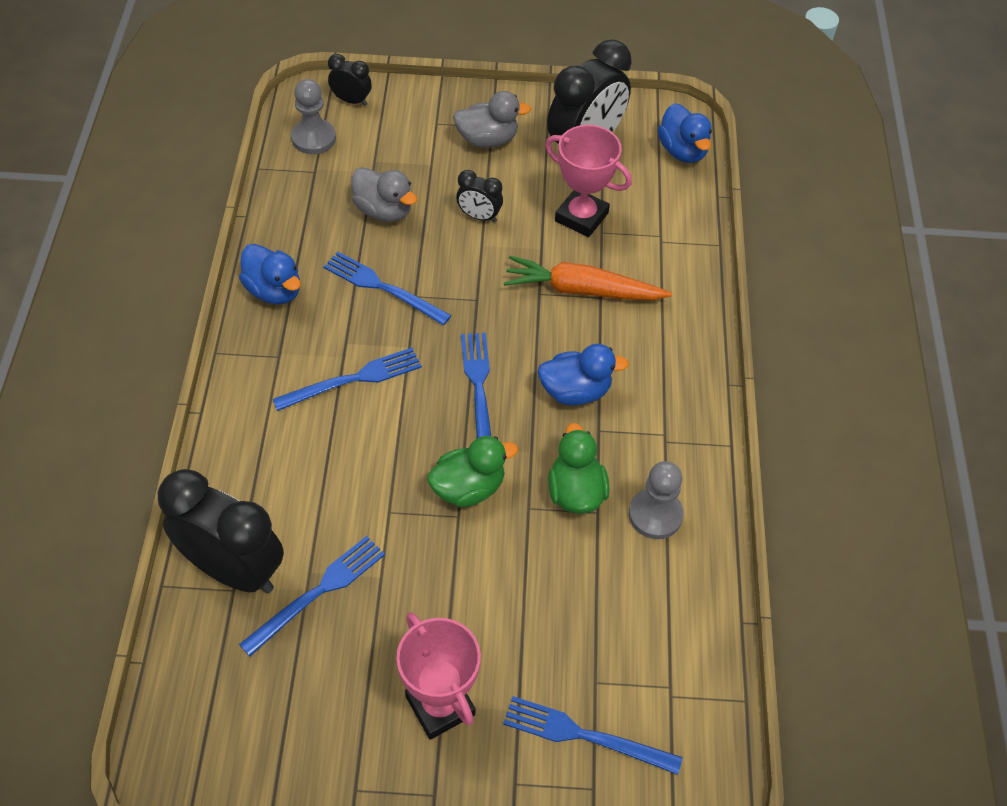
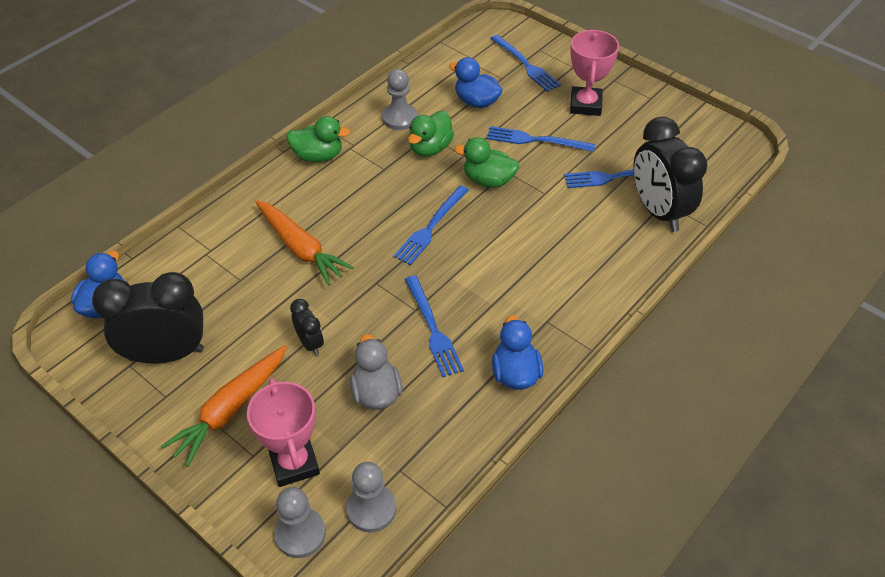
camera: 140 degrees left, 5 degrees down
(351, 101) = (300, 534): black clock -> grey pawn
(353, 380) = (507, 276): blue fork -> blue fork (536, 140)
(487, 139) = (230, 409): grey duck -> orange carrot
(575, 391) = (374, 194): blue duck -> blue duck (476, 102)
(581, 217) = (240, 298): pink trophy -> pink trophy (294, 463)
(685, 401) = (318, 156): none -> green duck

